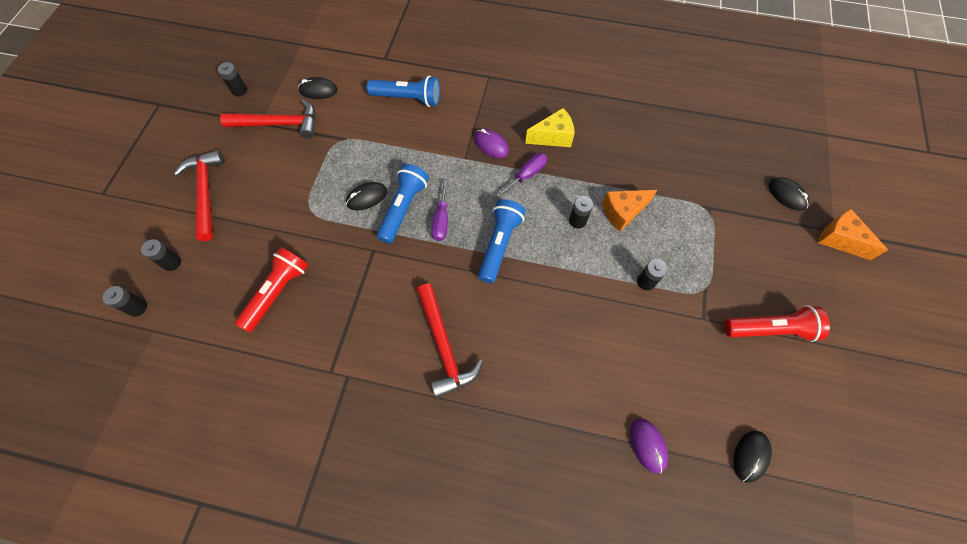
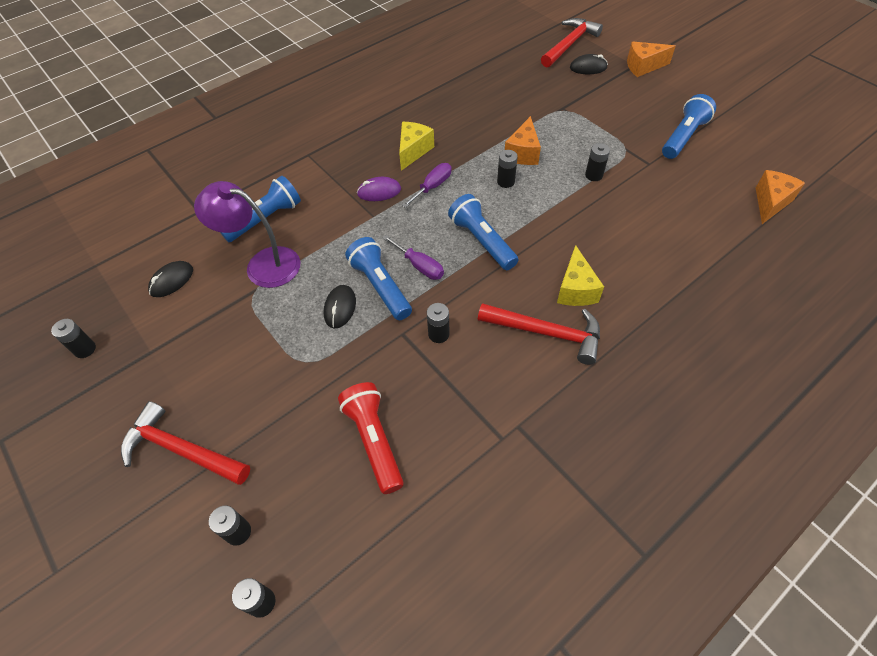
camera: 50 degrees left, 10 degrees down
(279, 124) = (172, 335): red hammer -> red hammer (569, 44)
(368, 127) = (263, 264): none -> purple lamp
(389, 273) = (438, 334): none -> black battery
(503, 342) = (575, 289): none -> yellow cheese
(527, 175) = (432, 186): purple screwdriver -> purple screwdriver turned 45 degrees clockwise
(647, 445) = (727, 252): purple mouse -> none
(750, 456) = (770, 203): black mouse -> orange cheese
(770, 329) = (683, 137): red flashlight -> blue flashlight

